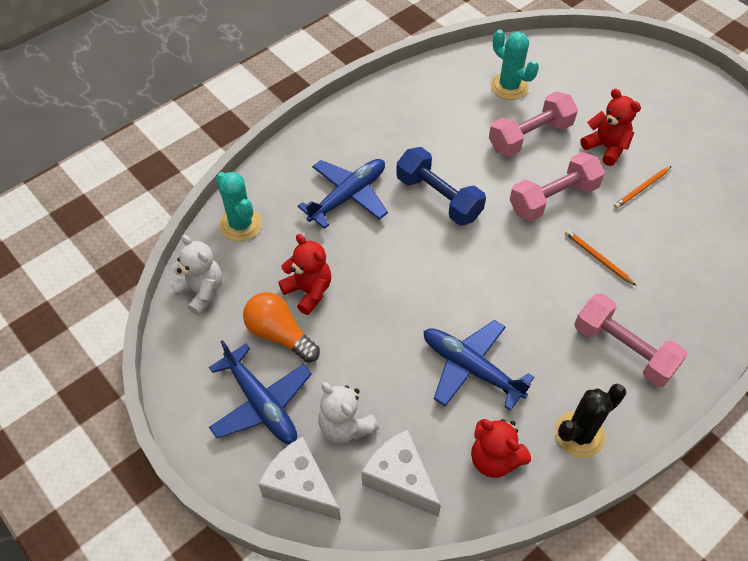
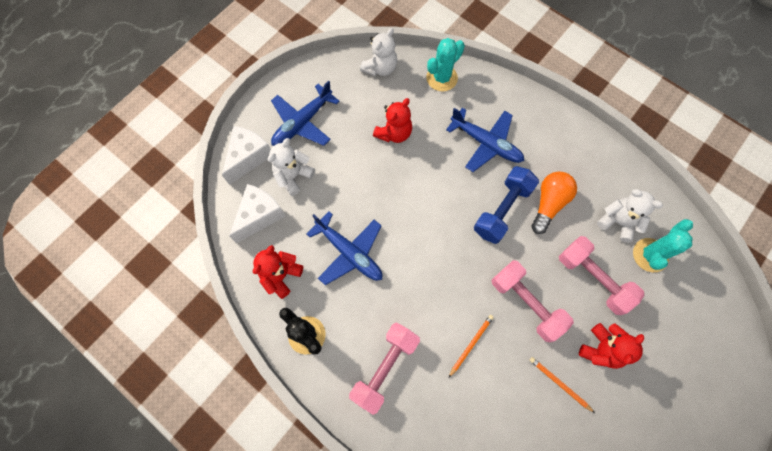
camera: 80 degrees right, 15 degrees up
(279, 334) = (355, 122): orange light bulb -> orange light bulb (549, 204)
(469, 102) = (618, 222): none -> white teddy bear
(471, 368) = (349, 252): blue plane -> blue plane turned 105 degrees clockwise

